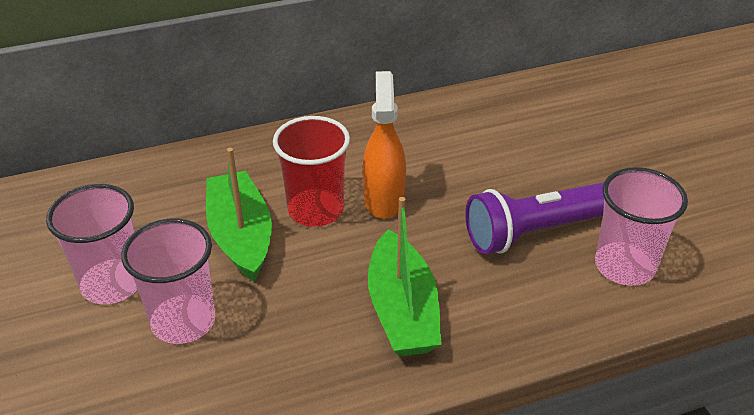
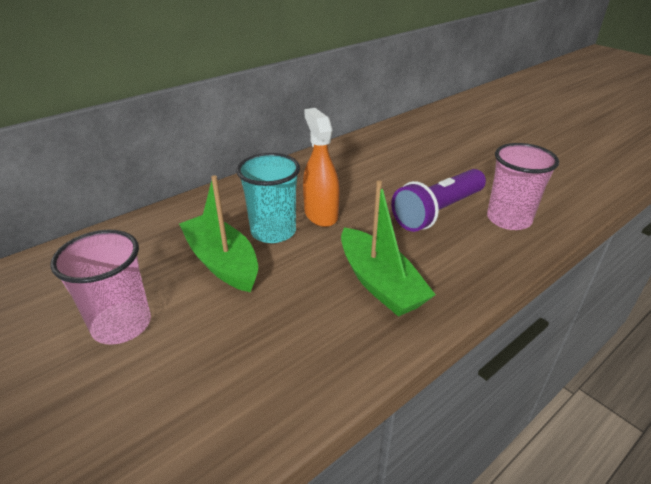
camera: 20 degrees left, 5 degrees down
(183, 321) = (203, 338): pink cup -> none
(316, 210) = (273, 231): red cup -> turquoise cup

